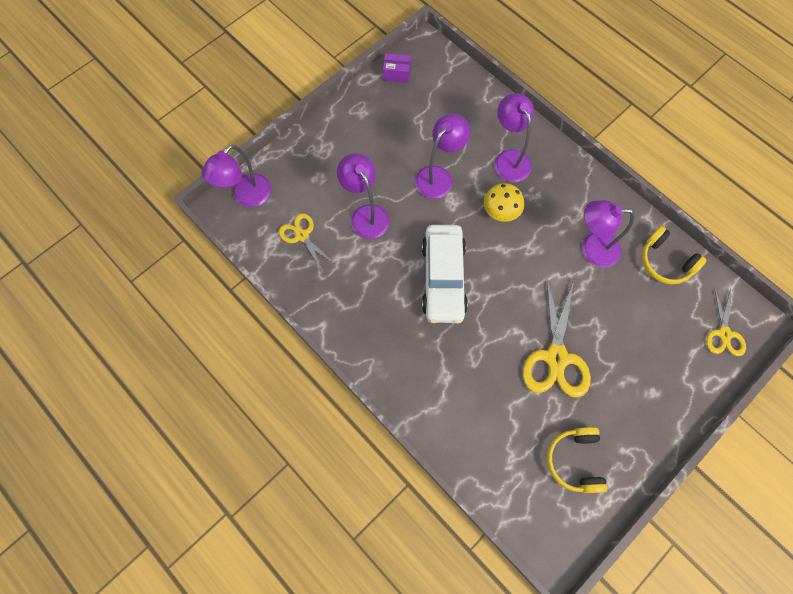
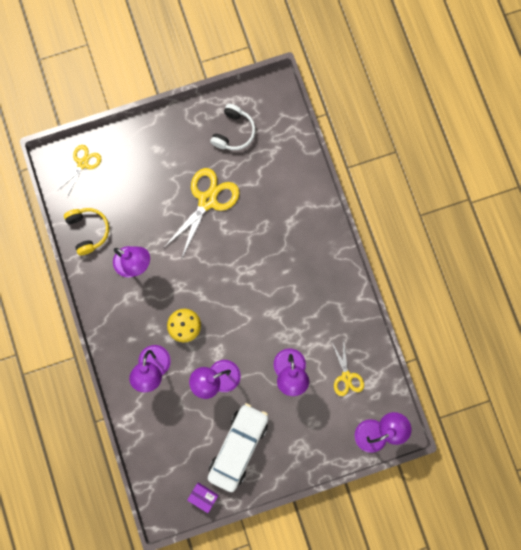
camera: 155 degrees left, 10 degrees up
(443, 278) = (256, 293): white car -> white car (238, 447)
(574, 461) = (234, 132): yellow headphones -> white headphones

